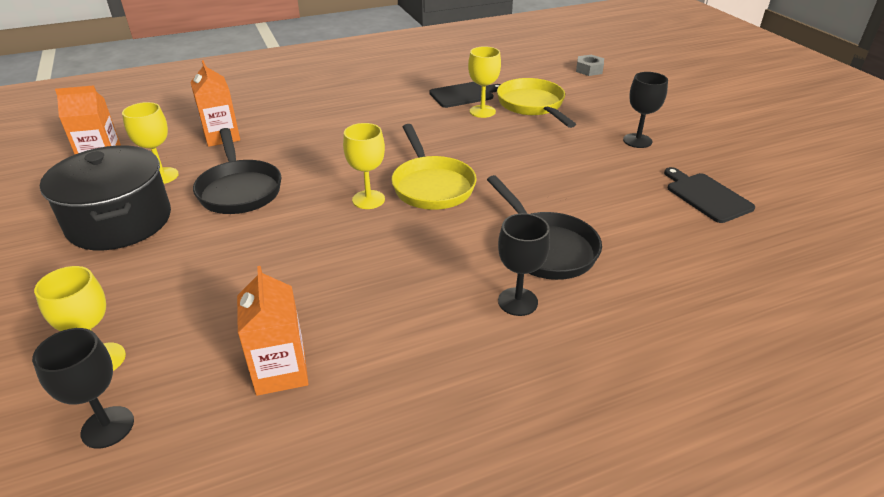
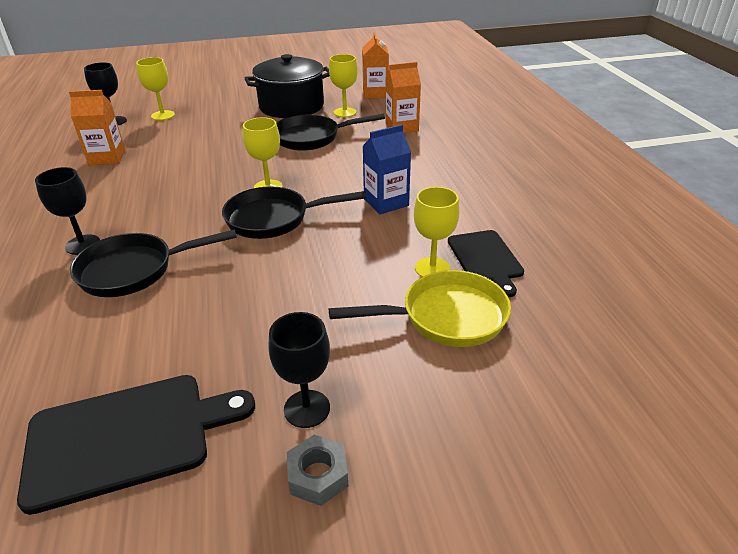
camera: 100 degrees right, 0 degrees up
(391, 134) = (386, 202): none -> blue carton
(431, 185) = (274, 219): yellow pan -> black pan
(589, 70) = (605, 424): grey nut -> grey nut (318, 475)
(706, 196) = (127, 437): black cutting board -> black cutting board, size x1.55

